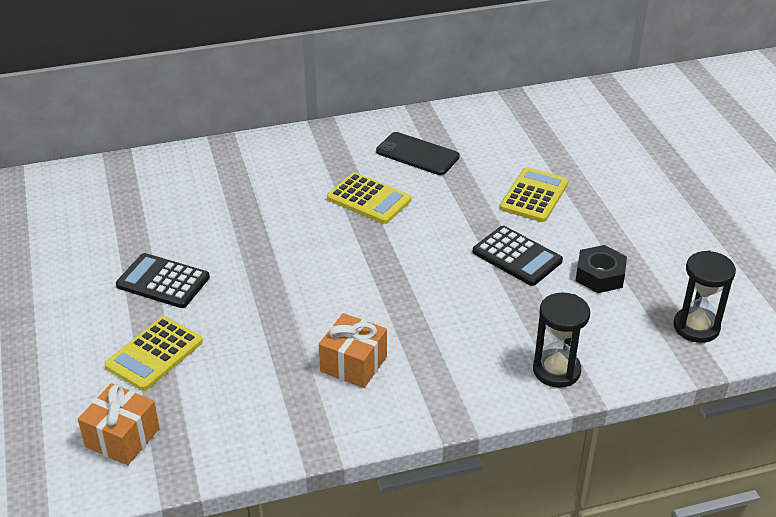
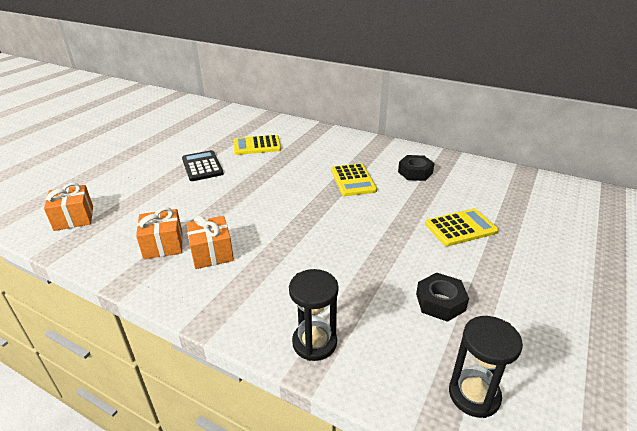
camera: 45 degrees right, 5 degrees down
(154, 354) = (146, 192): yellow calculator -> yellow calculator (257, 146)
(289, 390) = (163, 245): none -> orange gift
(417, 154) = (415, 172): black phone -> black nut
(517, 256) = (396, 255): black calculator -> none

